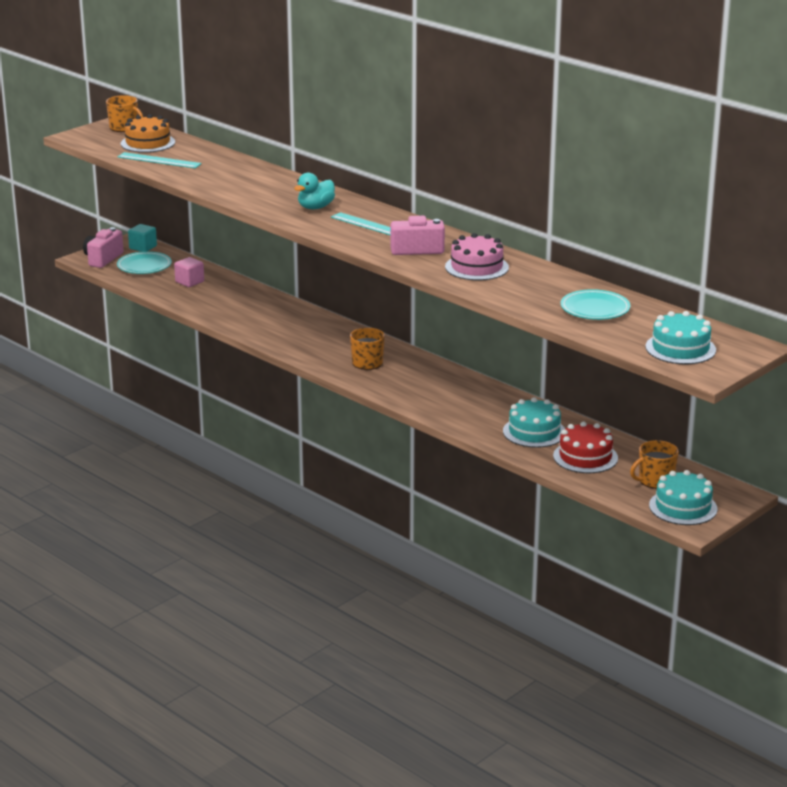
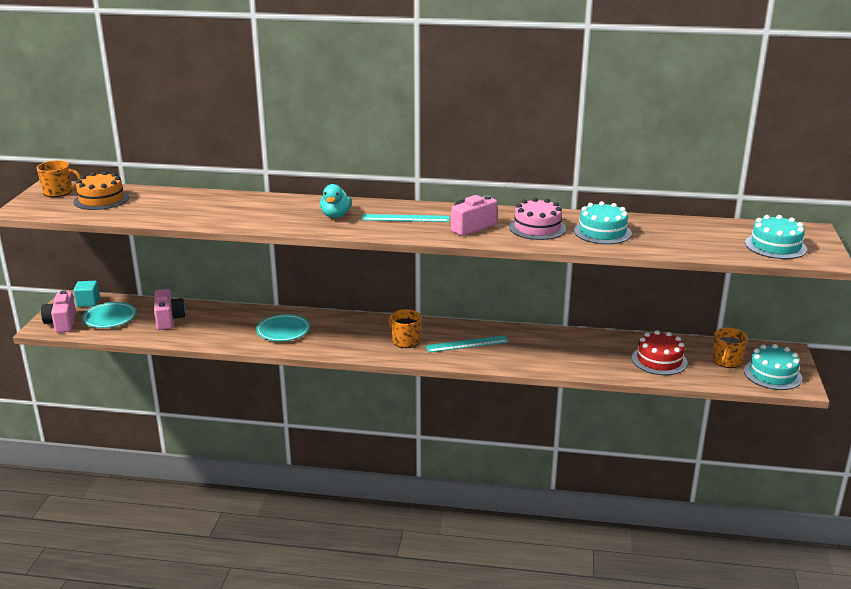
camera: 35 degrees left, 0 degrees up
(159, 160) = (135, 211): turquoise ruler -> turquoise ruler (467, 344)
(189, 282) = (169, 319): pink cube -> pink camera
(534, 432) = (599, 354): turquoise cake -> turquoise cake (602, 232)
(595, 309) = (671, 235): turquoise plate -> turquoise plate (283, 331)

